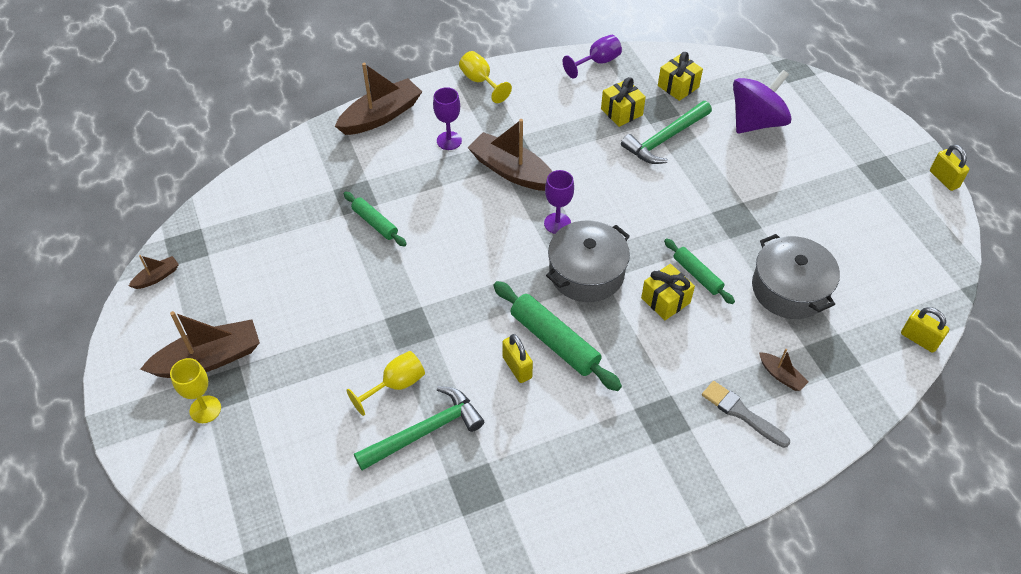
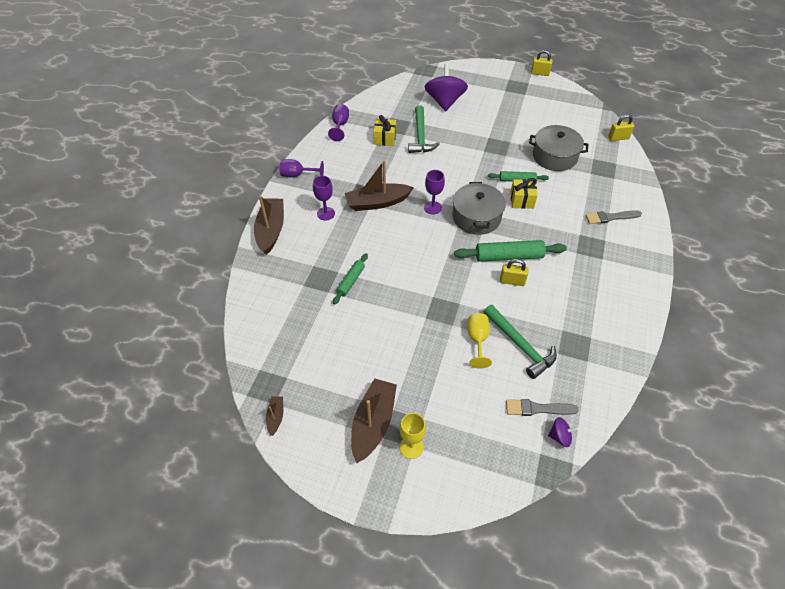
camera: 50 degrees left, 0 degrees up
(326, 544) = (560, 436): none -> purple spinning top
(347, 499) = (537, 408): none -> grey brush
(375, 223) = (351, 281): green rolling pin -> green rolling pin turned 60 degrees counterclockwise
(425, 431) = (520, 345): green hammer -> green hammer turned 135 degrees clockwise
(480, 81) = (297, 175): yellow goblet -> purple goblet
(678, 86) = (391, 110): yellow gift -> none
(781, 375) = (600, 191): brown boat -> none

